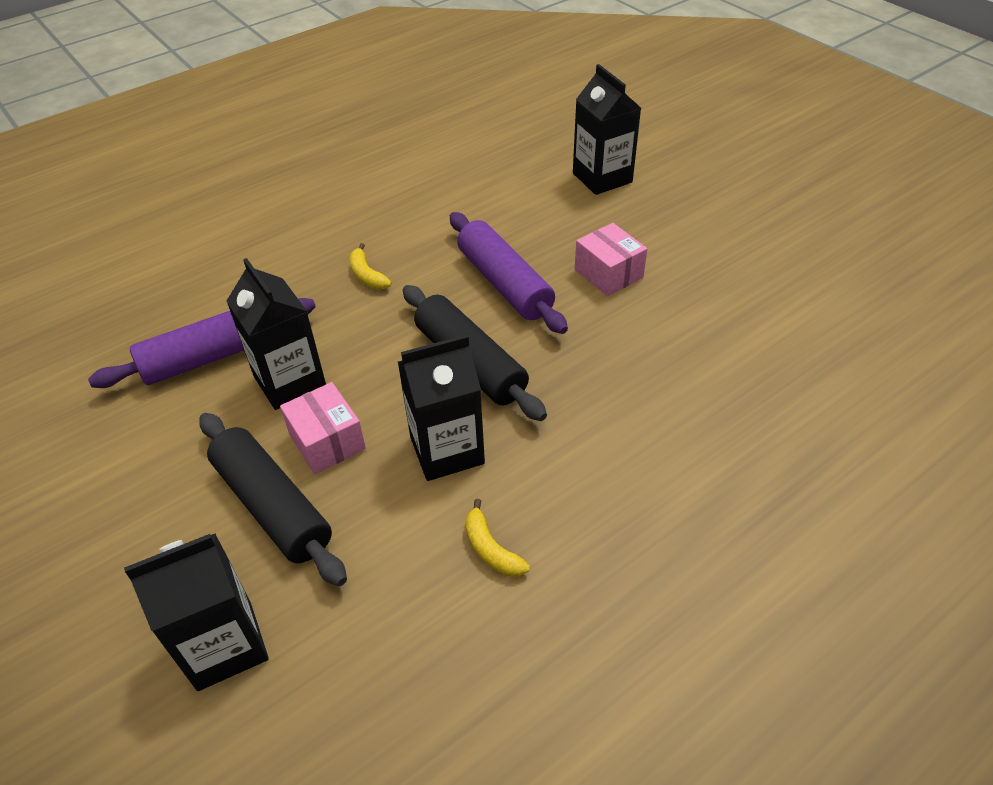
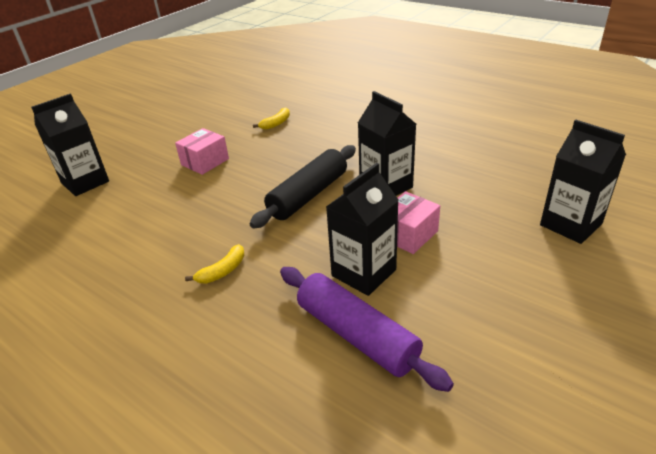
camera: 105 degrees left, 10 degrees down
(272, 506) = (474, 240): black rolling pin -> none
(491, 549) = (440, 159): yellow banana -> yellow banana (276, 123)
(504, 283) = (222, 199): purple rolling pin -> none

